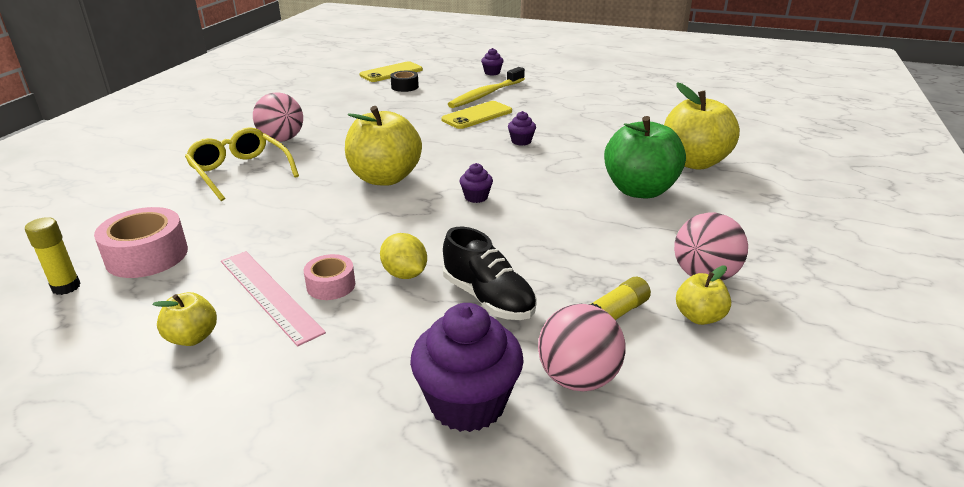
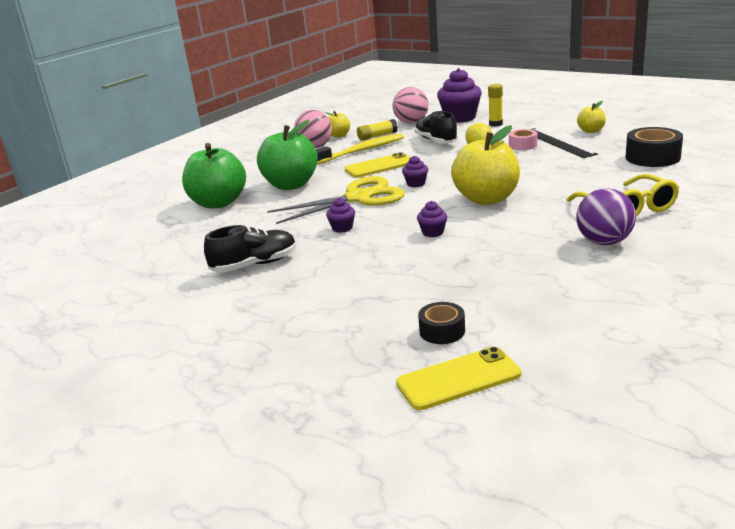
camera: 160 degrees left, 5 degrees down
(66, 287) = (689, 146): yellow glue stick -> yellow glue stick (495, 124)
(147, 256) = (652, 157): pink tape -> black tape
(269, 295) = (558, 142): pink ruler -> black ruler
(282, 139) = (604, 242): pink ball -> purple ball
(477, 115) = (365, 264): yellow phone -> yellow phone (379, 166)
(486, 94) = (328, 302): yellow toothbrush -> yellow toothbrush (361, 151)
(492, 73) = (279, 359): purple cupcake -> purple cupcake (433, 232)
(533, 174) = (358, 198): none -> yellow scissors
(567, 111) = (255, 265): none -> black shoe
(694, 162) = (218, 203): yellow apple -> green apple

